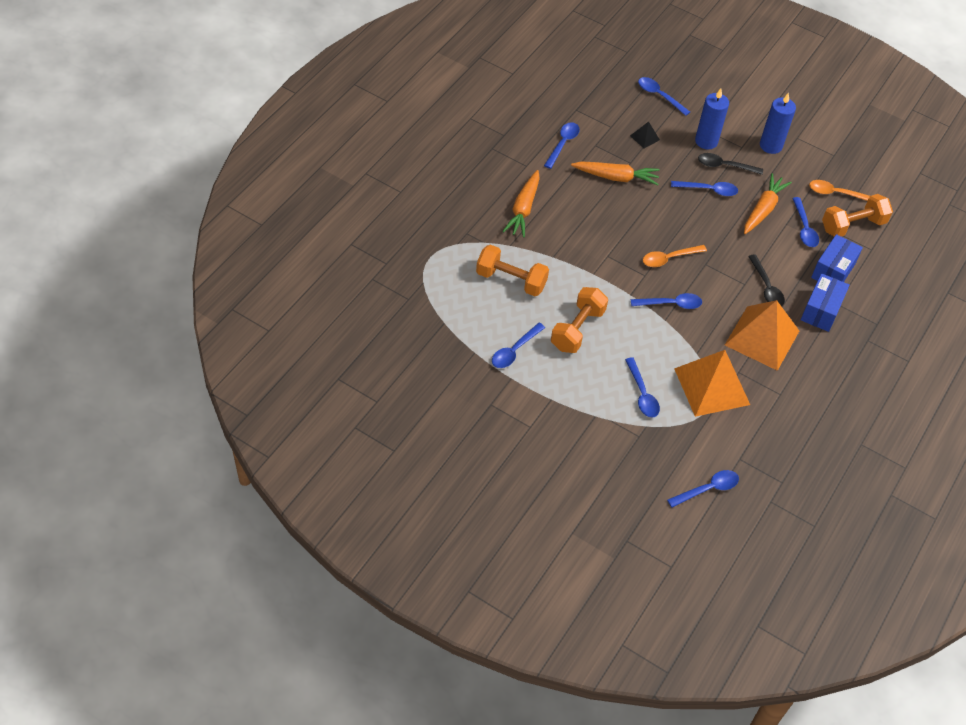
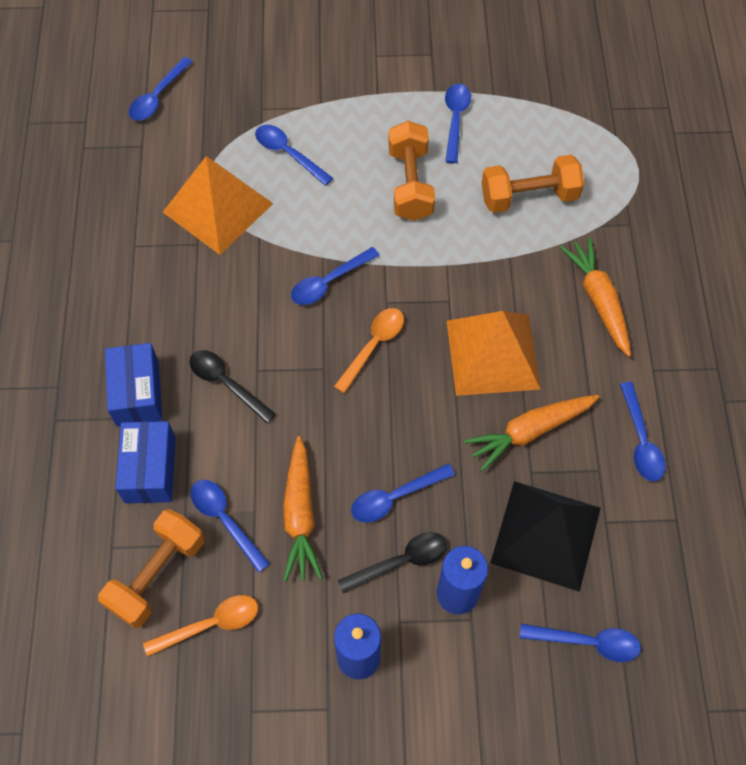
camera: 150 degrees right, 10 degrees up
(644, 137) = (546, 535): black pyramid -> black pyramid, size x2.41
(762, 338) = (193, 305): orange pyramid -> orange pyramid (492, 354)

